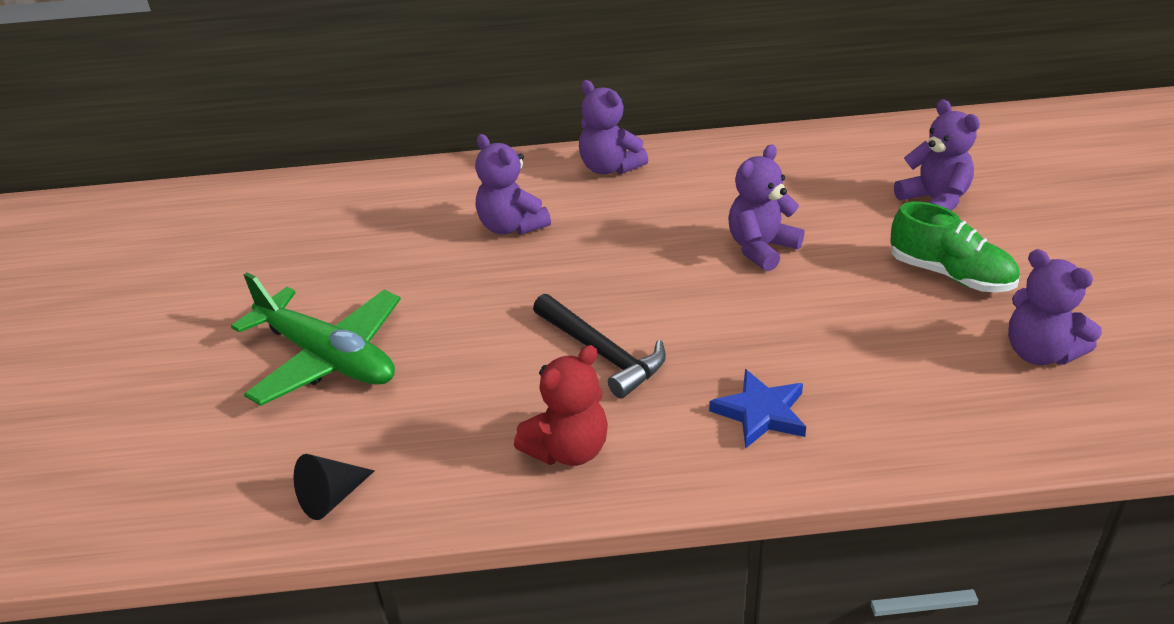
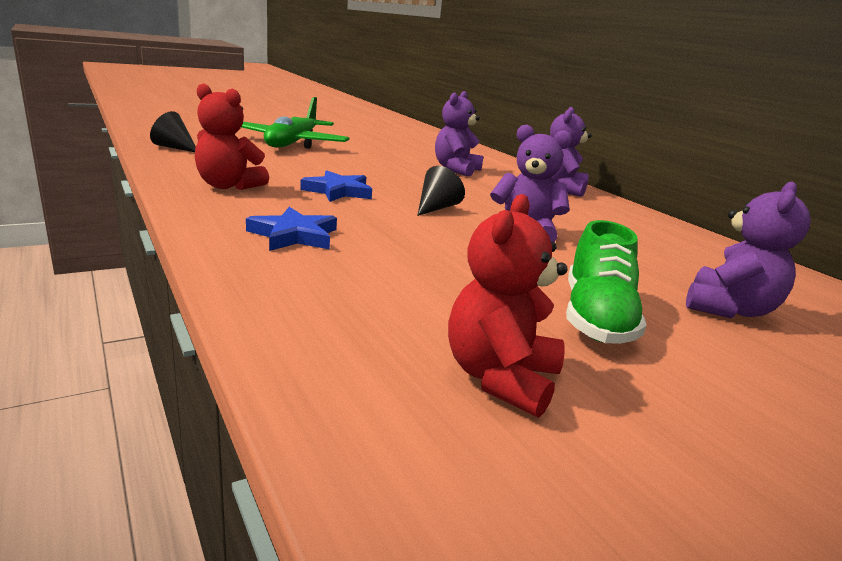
camera: 60 degrees right, 15 degrees down
(601, 353) = (338, 191): black hammer -> blue star
(675, 287) = (436, 208): none -> black cone
(1040, 352) = (500, 378): purple teddy bear -> red teddy bear

